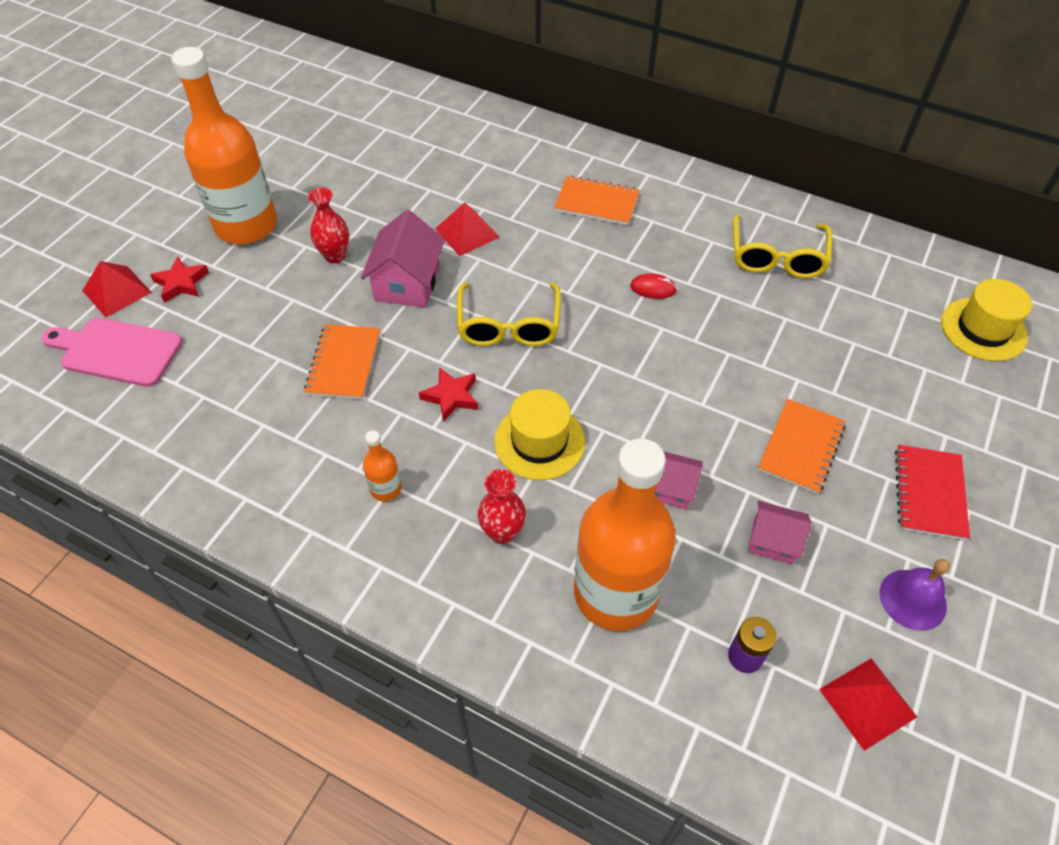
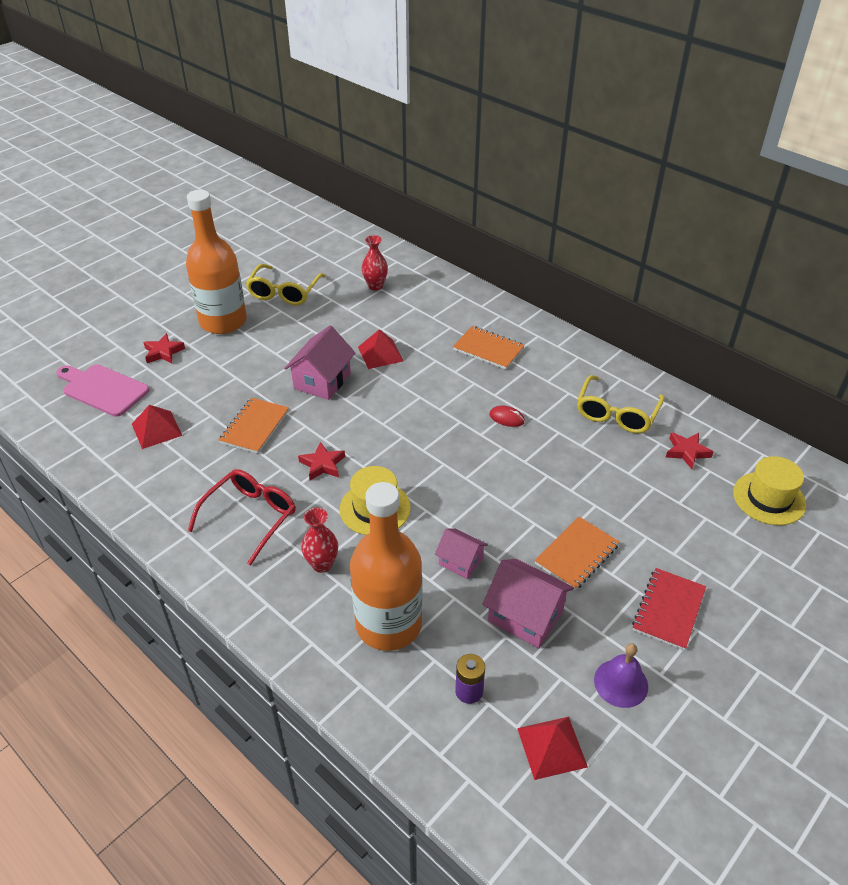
camera: 15 degrees right, 10 degrees down
(117, 291) = (118, 350): red pyramid -> red pyramid (157, 429)
(335, 256) = (277, 353): red vase -> red vase (375, 286)
(386, 489) = (250, 517): orange bottle -> red glasses
(508, 325) = (385, 424): yellow glasses -> yellow glasses (284, 292)
(773, 541) = (525, 616): pink house -> pink house, size x1.63
(873, 290) = (687, 452): none -> red star

